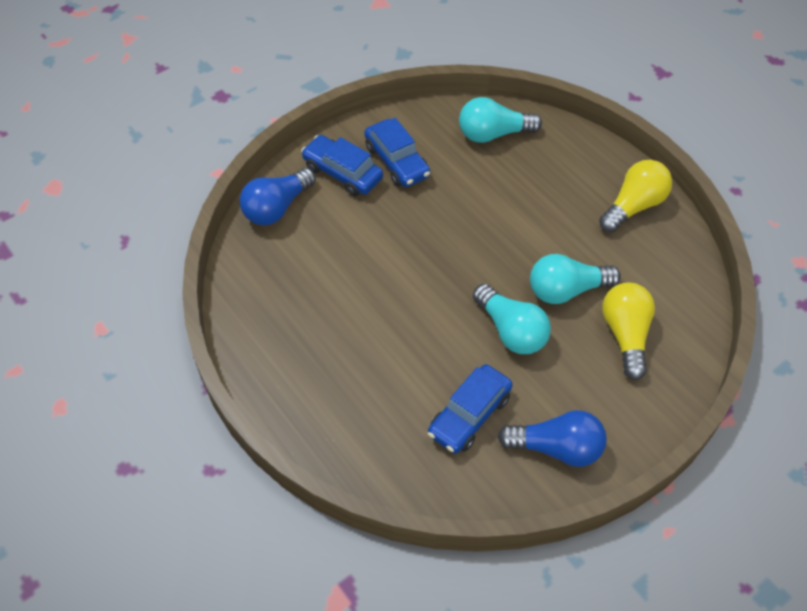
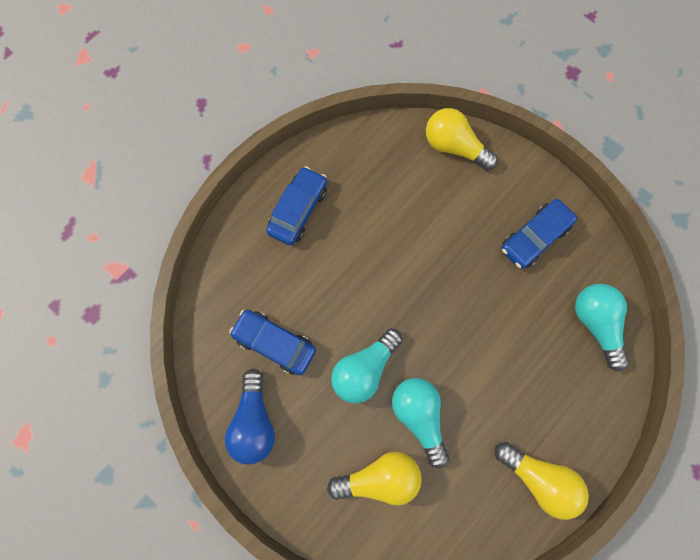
camera: 80 degrees right, 20 degrees up
(277, 207) = (454, 147): blue light bulb -> yellow light bulb
(342, 173) = (507, 192): blue car -> blue car (298, 210)

